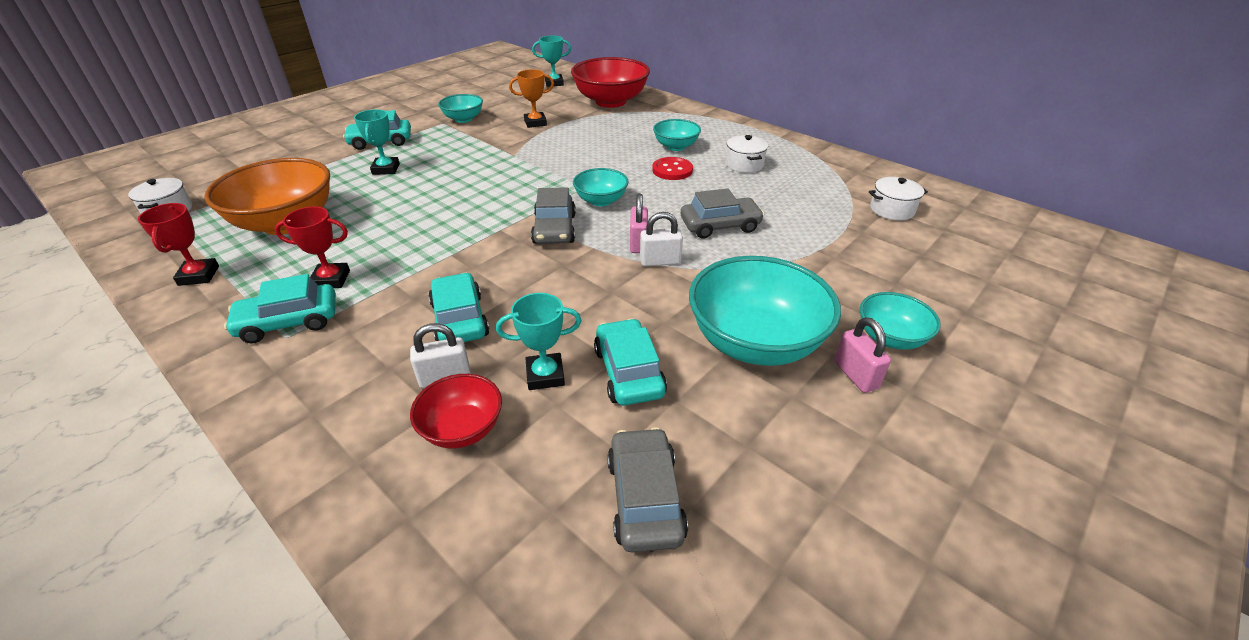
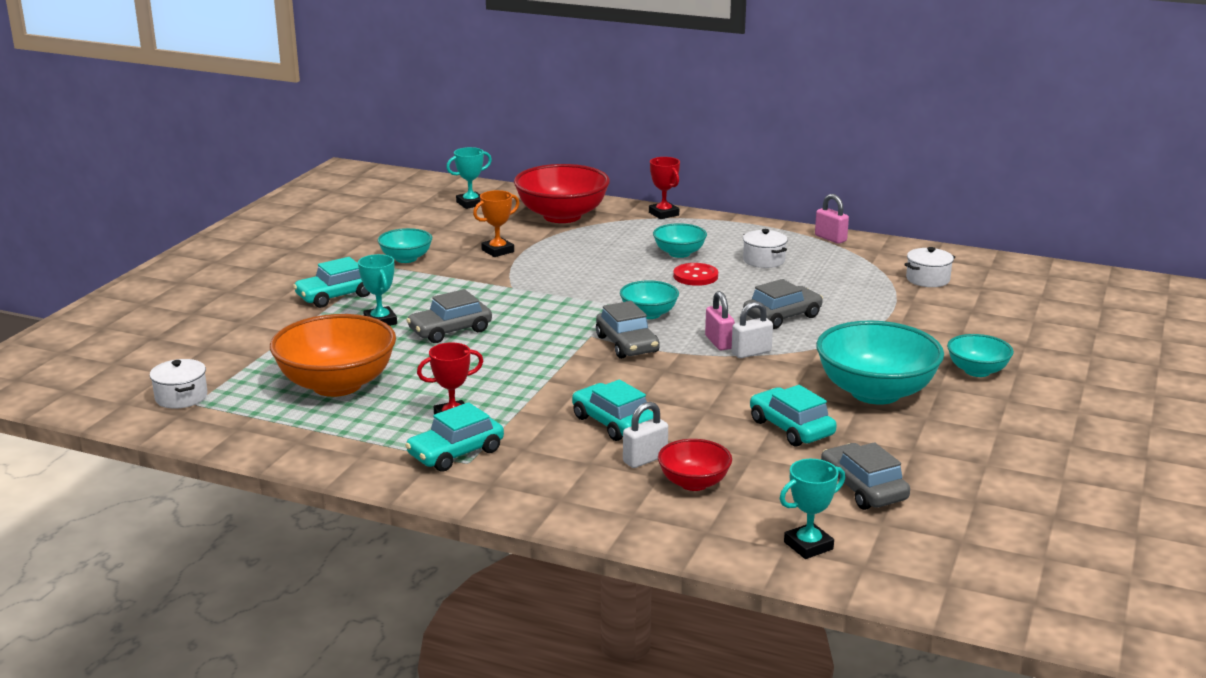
camera: 20 degrees left, 15 degrees down
(199, 275) = (310, 439): red trophy -> red trophy (663, 214)
(427, 187) = (450, 330): none -> grey car
(545, 375) = (726, 442): turquoise trophy -> turquoise trophy (808, 546)
(855, 375) = (964, 398): pink padlock -> pink padlock (830, 238)

